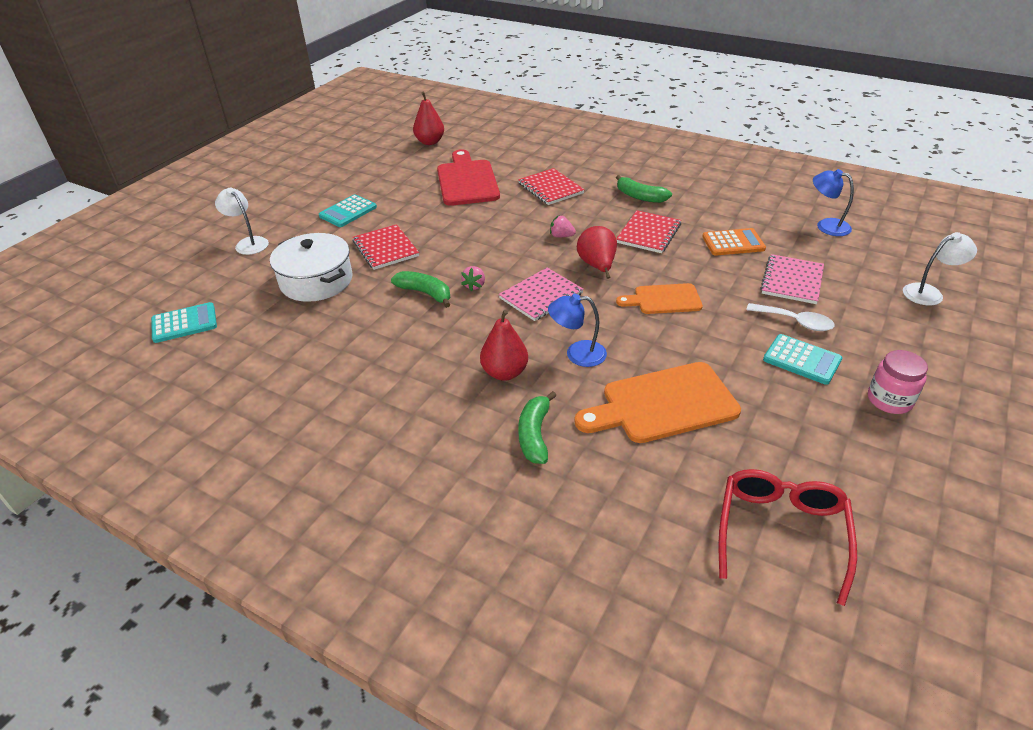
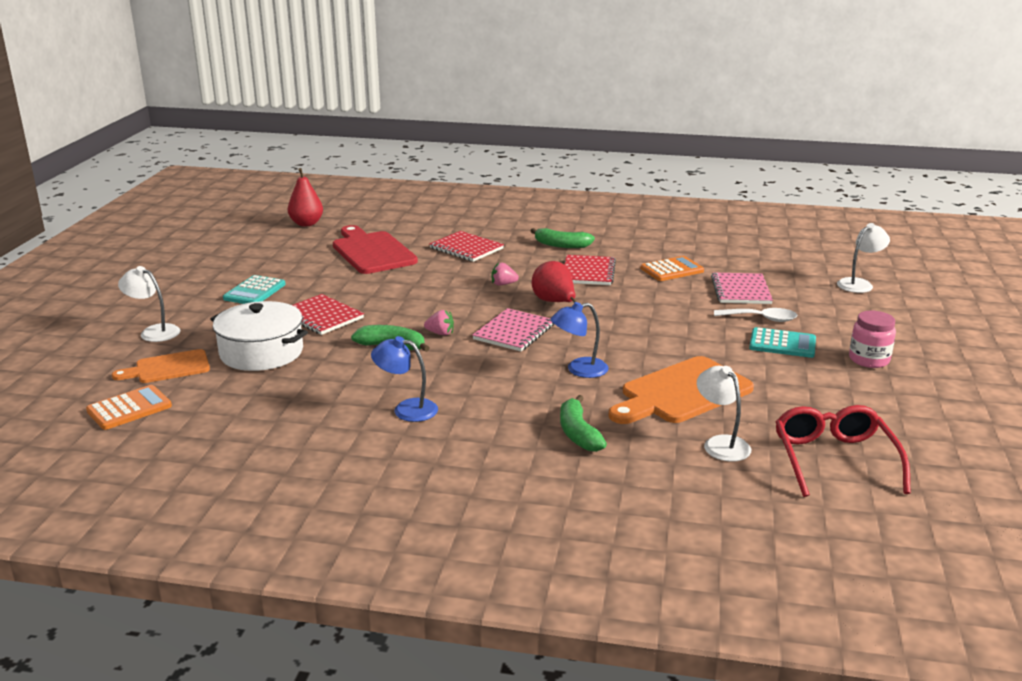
camera: 20 degrees left, 15 degrees down
(184, 323) = (129, 408): turquoise calculator -> orange calculator
(474, 285) = (440, 333): pink strawberry -> pink strawberry turned 75 degrees counterclockwise
(504, 373) = (517, 394): red pear -> none
(663, 299) = (634, 319): orange cutting board -> orange cutting board (168, 368)
(669, 481) = (721, 443): none -> white lamp
(826, 225) = (747, 248): blue lamp -> blue lamp (406, 409)

